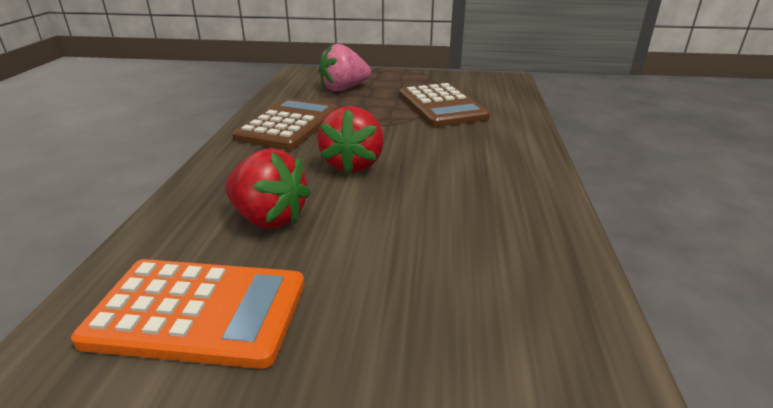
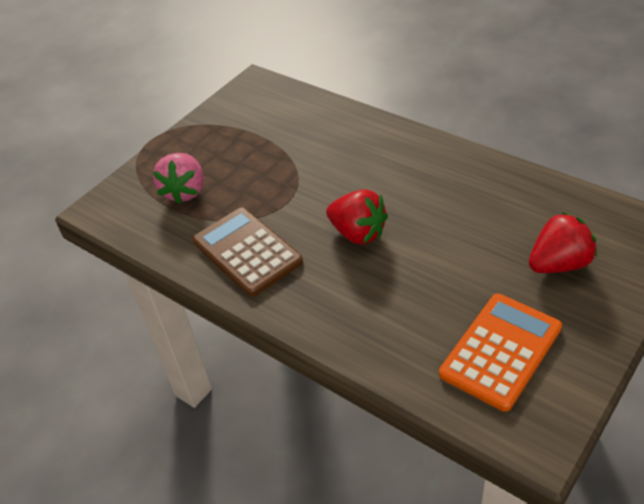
camera: 55 degrees left, 15 degrees up
(269, 218) = (411, 299): red strawberry -> red strawberry (559, 264)
(441, 106) = (284, 145): brown calculator -> none

